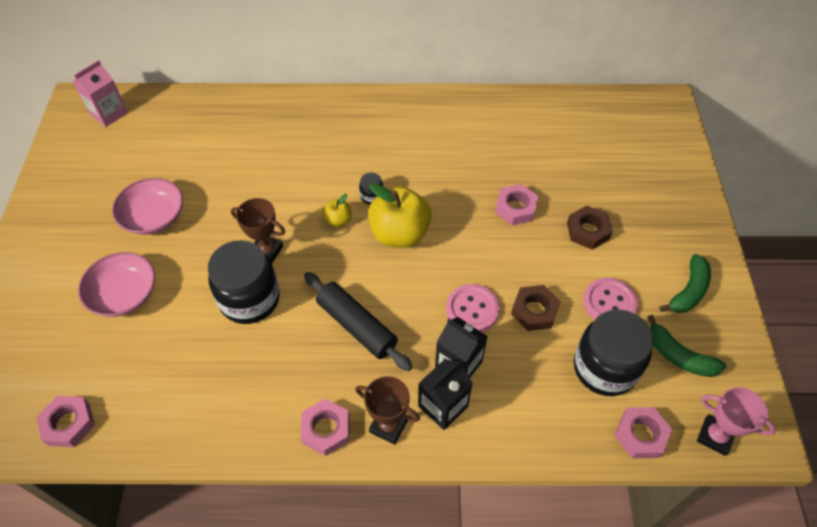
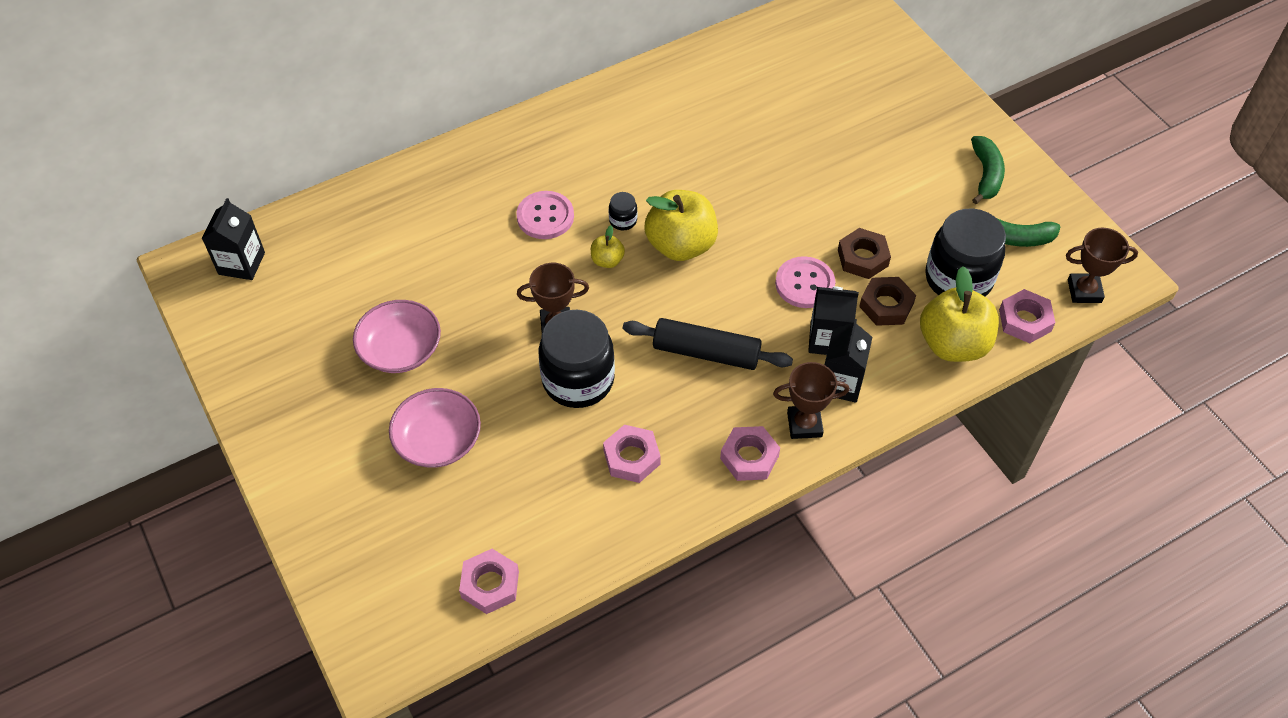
camera: 30 degrees left, 0 degrees up
(109, 113) = (241, 263): pink carton -> black carton
(515, 208) = (777, 168): pink nut -> pink nut (631, 457)
(561, 423) = (953, 344): none -> yellow apple
(588, 231) = (860, 159): brown nut -> brown nut (886, 305)
(609, 303) = (924, 218): pink button -> pink button (545, 216)
(715, 436) = (1084, 291): pink trophy -> brown trophy

